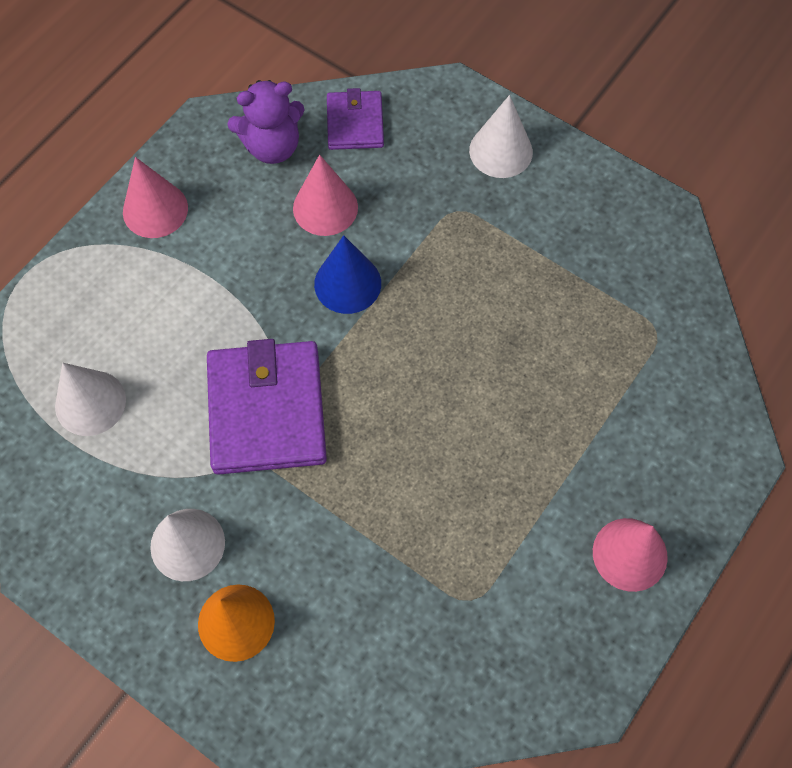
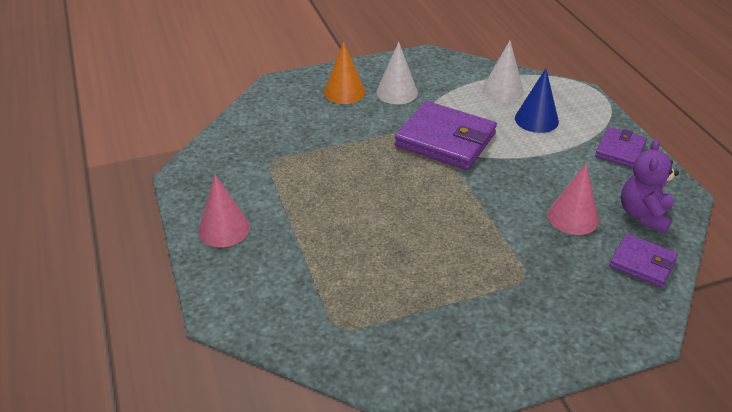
camera: 125 degrees right, 25 degrees down
(155, 210) = (620, 150): pink cone -> purple wallet
(347, 283) = (504, 202): blue cone -> blue cone (536, 119)
(501, 151) = (564, 330): white cone -> none

